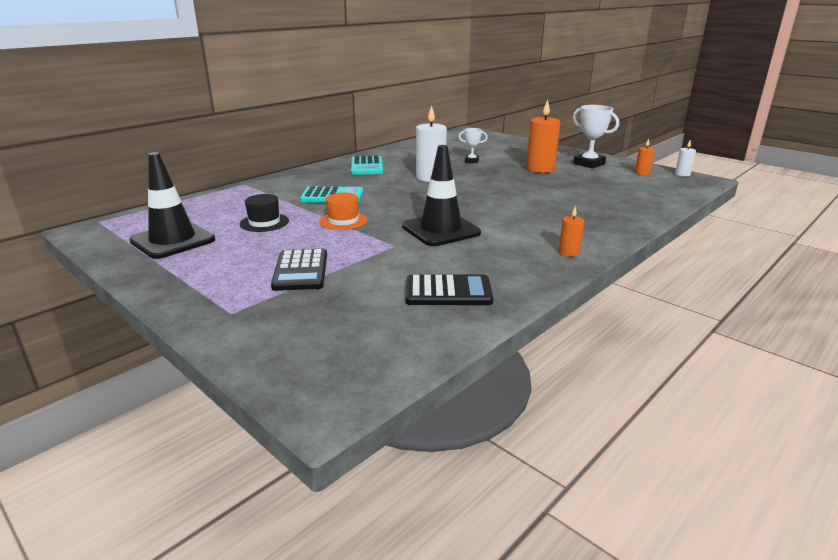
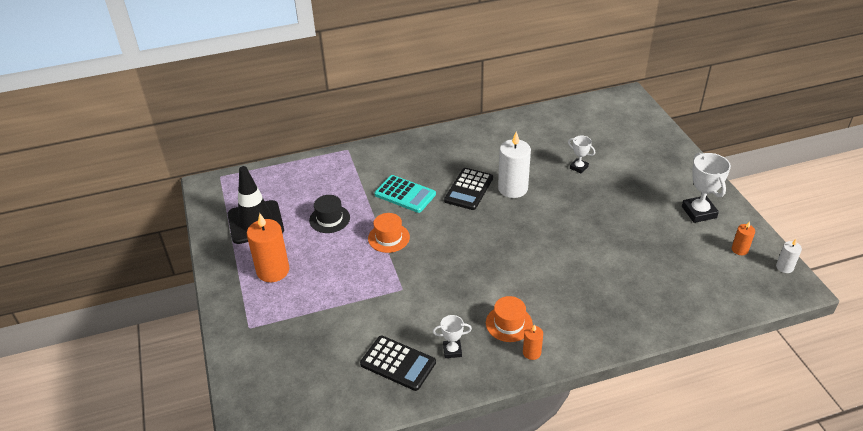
camera: 30 degrees right, 15 degrees up
(301, 271) = (317, 296): black calculator -> black calculator (469, 189)
(367, 166) = (470, 148): turquoise calculator -> none
(441, 230) = (455, 280): black traffic cone -> none
(494, 269) = (452, 350): none -> white trophy
(525, 242) = (509, 323): none -> orange hat
(540, 169) = (635, 206): orange candle -> orange candle (273, 271)

